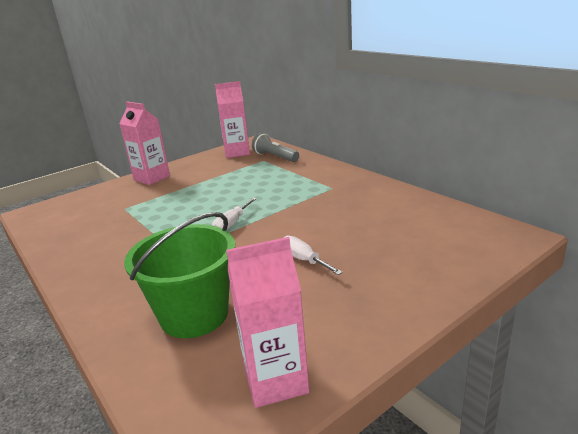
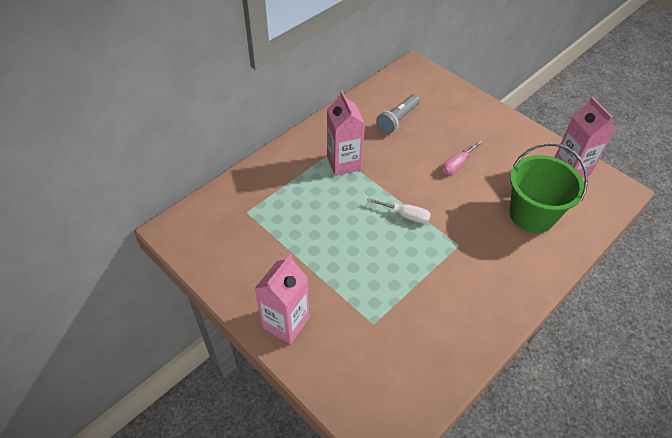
camera: 100 degrees left, 25 degrees up
(237, 152) = (211, 243): pink carton -> pink carton (344, 163)
(275, 157) = (239, 201): grey flashlight -> grey flashlight (398, 119)
(304, 260) = (457, 164): white screwdriver -> pink screwdriver

